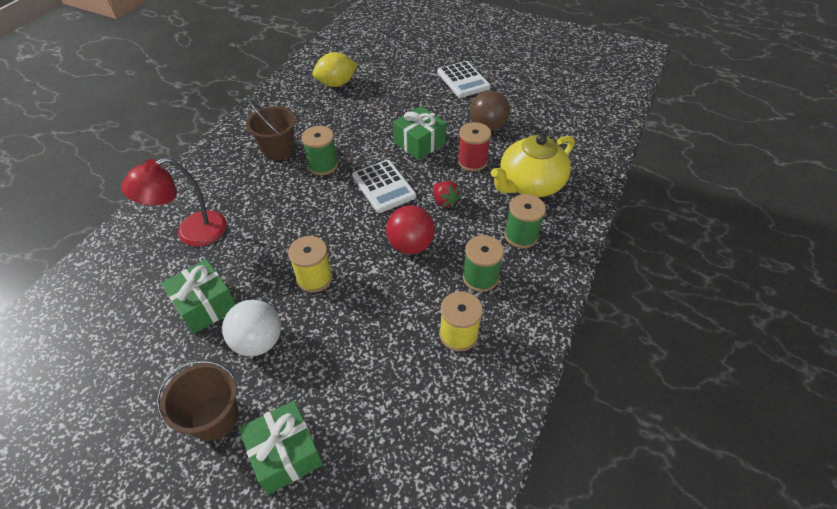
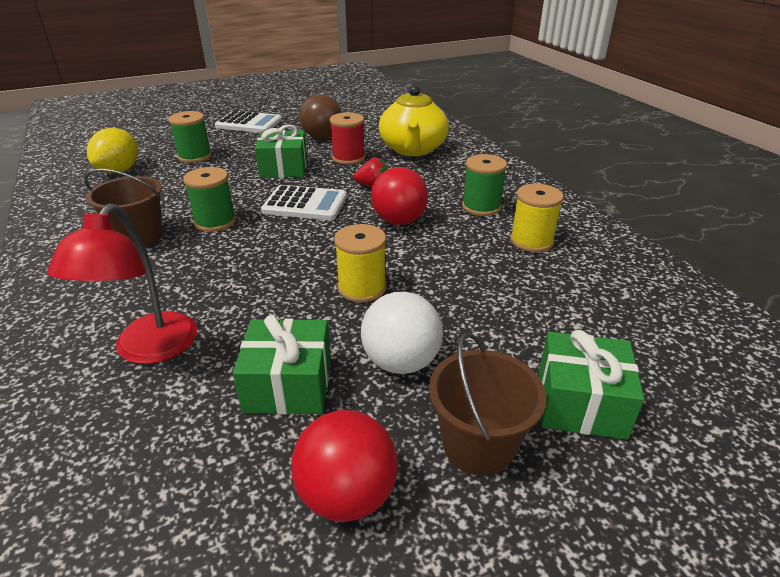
camera: 50 degrees left, 15 degrees down
(147, 380) = (347, 495): none -> red ball
(521, 235) = (460, 174): green spool -> green spool (195, 156)

